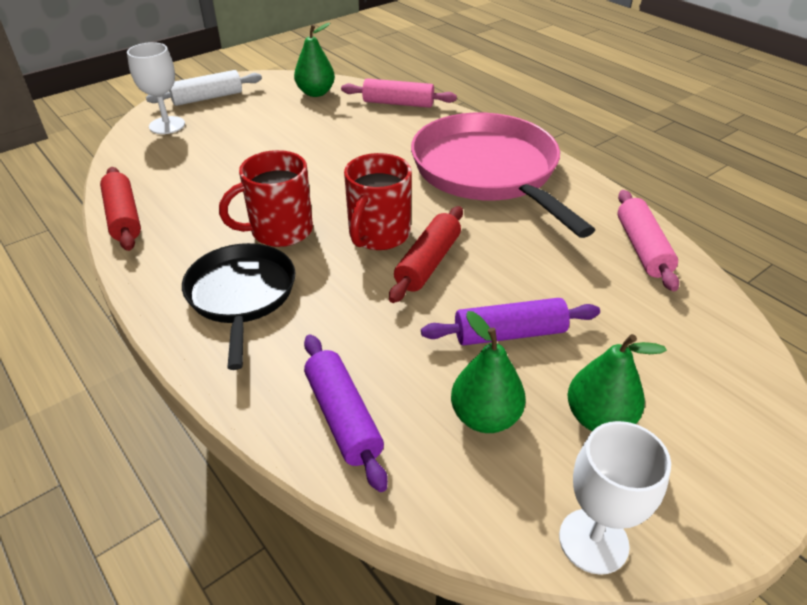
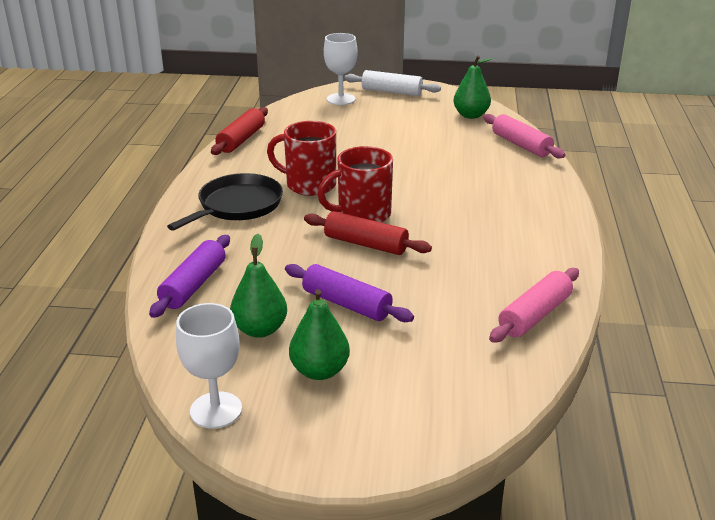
camera: 45 degrees right, 10 degrees down
(428, 263) = (365, 244): red rolling pin -> red rolling pin turned 45 degrees clockwise
(488, 171) = (507, 215): pink pan -> none

